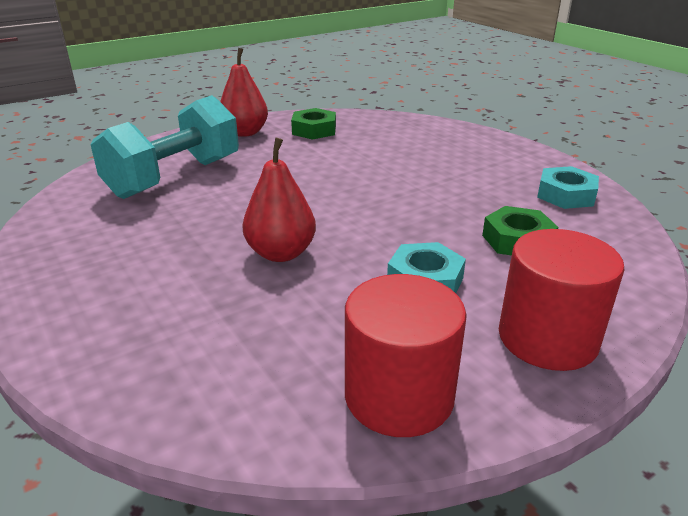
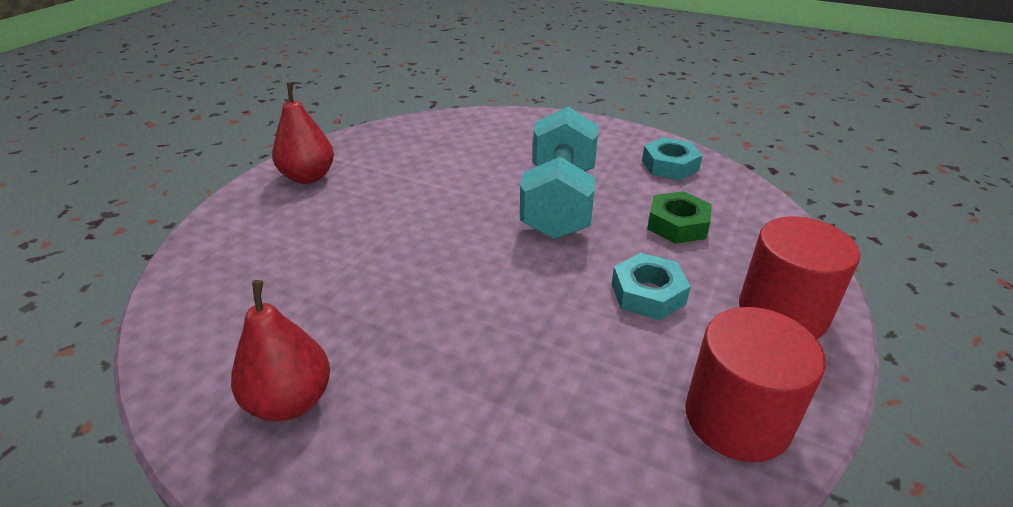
camera: 30 degrees left, 5 degrees up
(175, 177) = (286, 260): turquoise dumbbell -> turquoise dumbbell (559, 202)
(281, 253) = (497, 314): red pear -> red pear (290, 401)
(314, 130) = (382, 154): green nut -> none

